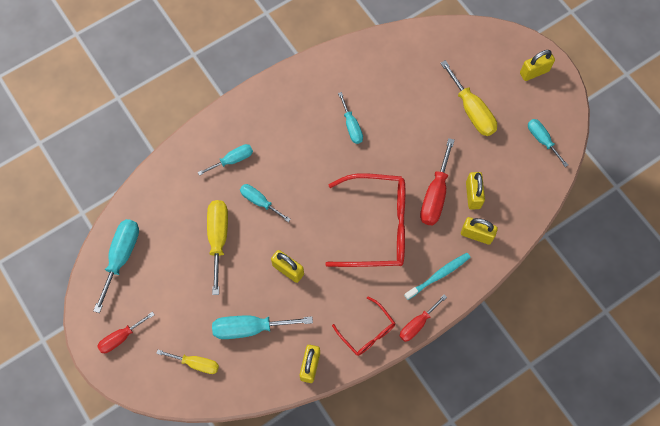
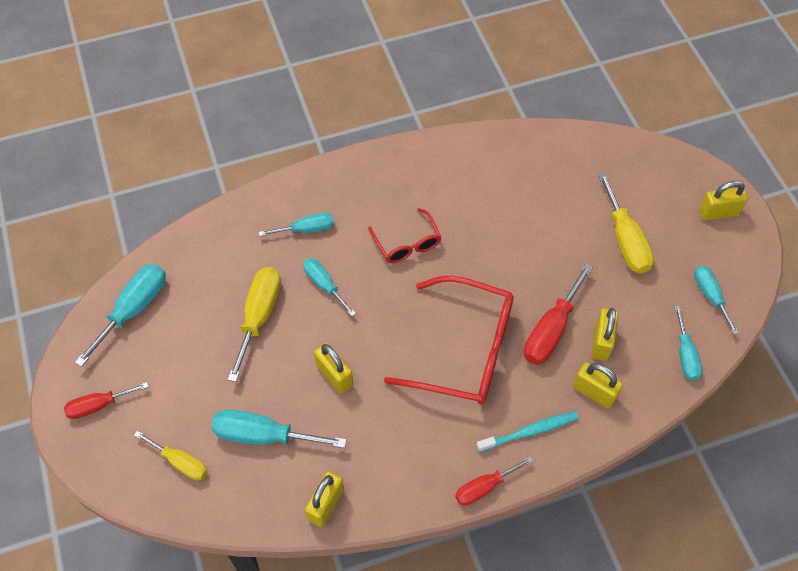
camera: 15 degrees right, 10 degrees down
(351, 126) = (466, 224): turquoise screwdriver -> turquoise screwdriver (685, 354)
(367, 331) = (414, 479): red glasses -> red glasses (407, 243)

